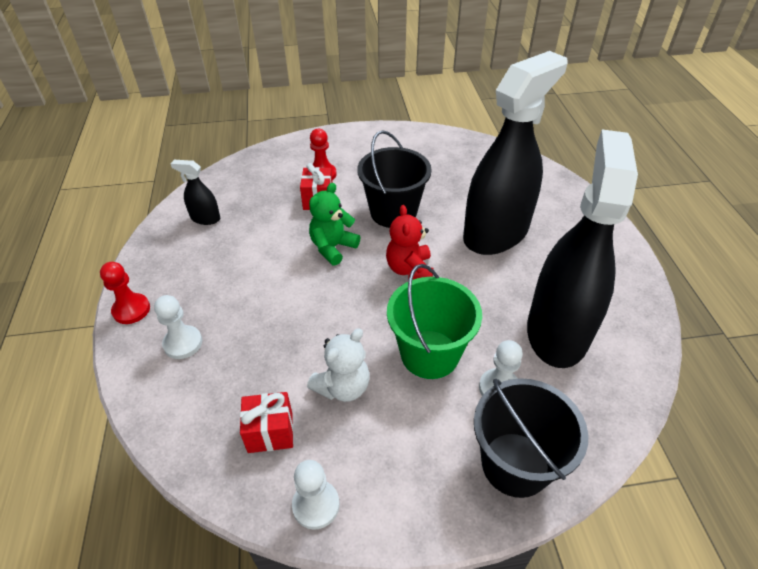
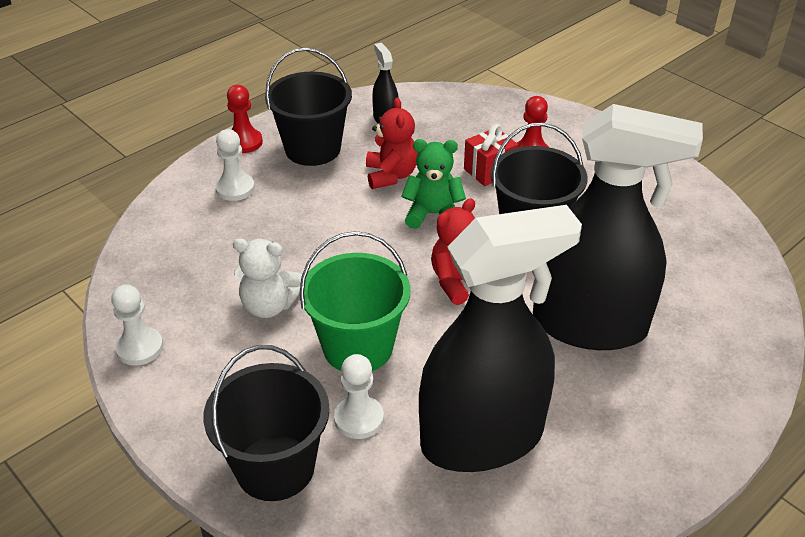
camera: 55 degrees right, 5 degrees down
(191, 273) = (312, 149): none -> black bucket
(270, 247) = (391, 175): none -> red teddy bear
(270, 432) = (188, 286): red gift -> none

